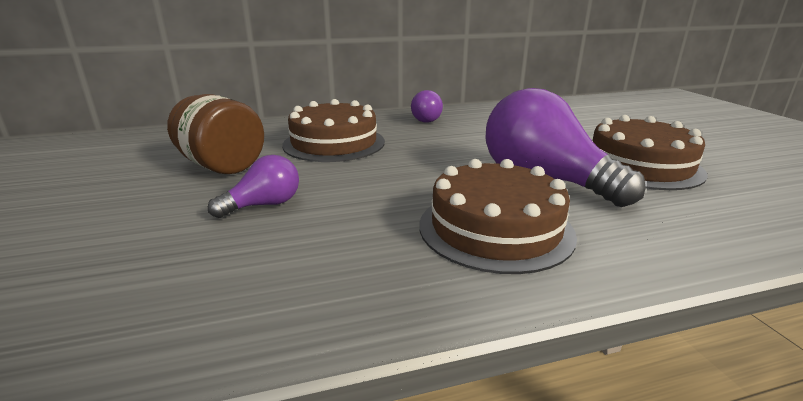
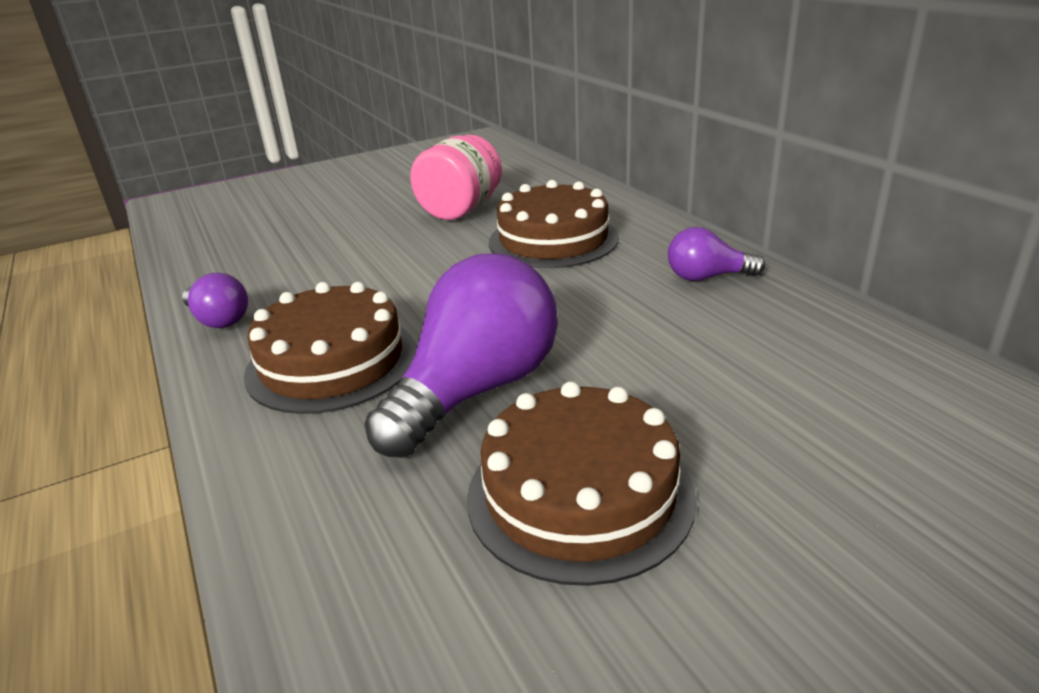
camera: 80 degrees right, 5 degrees up
(222, 166) = (461, 210): brown jar -> pink jar
(264, 205) = (376, 248): purple light bulb -> purple light bulb (218, 320)

